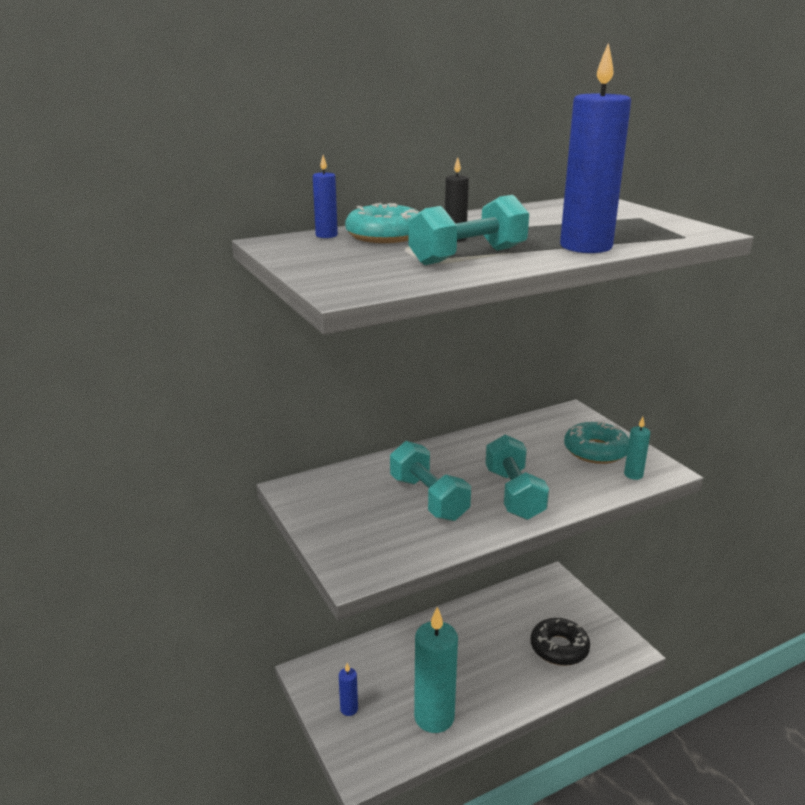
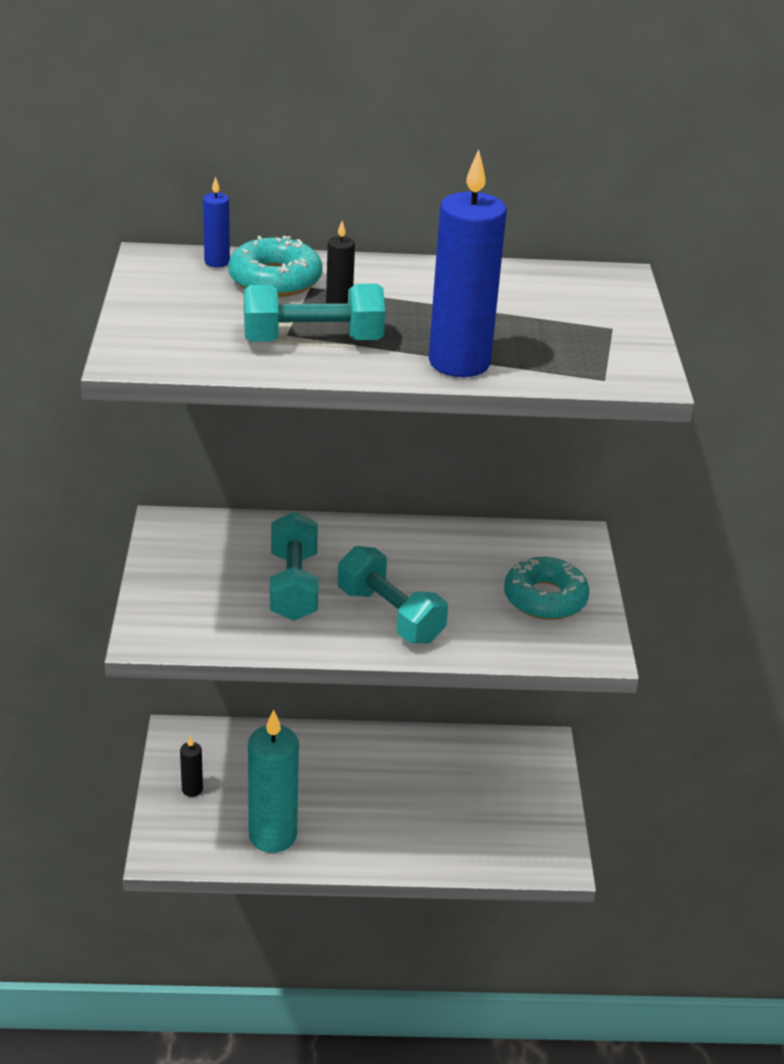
camera: 25 degrees right, 10 degrees up
(349, 709) = (192, 789): blue candle -> black candle
(514, 494) = (390, 615): turquoise dumbbell -> turquoise dumbbell turned 60 degrees counterclockwise
(559, 648) = (475, 825): black donut -> none
(633, 475) = (554, 643): turquoise candle -> none

